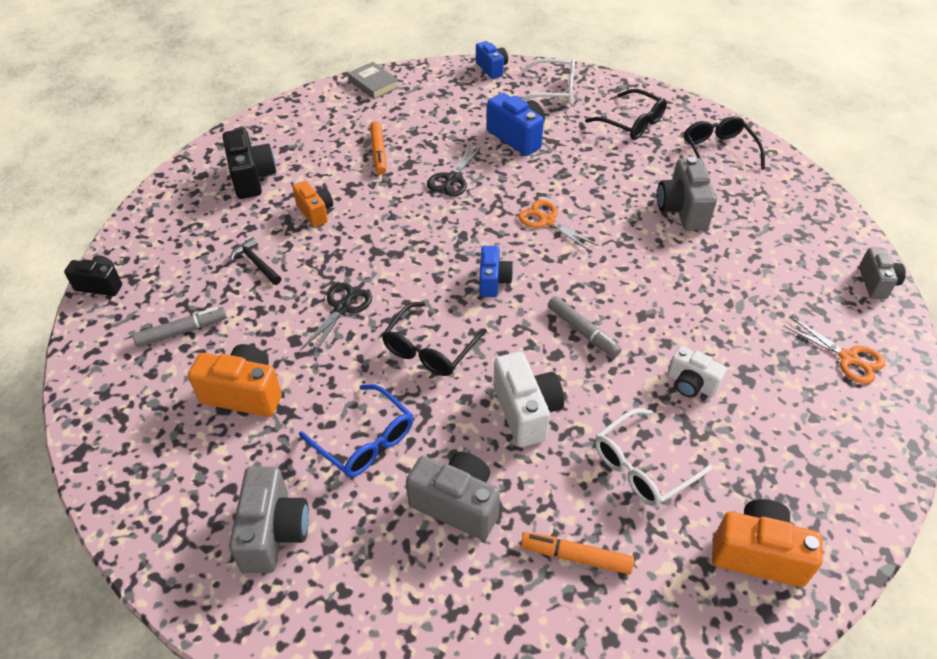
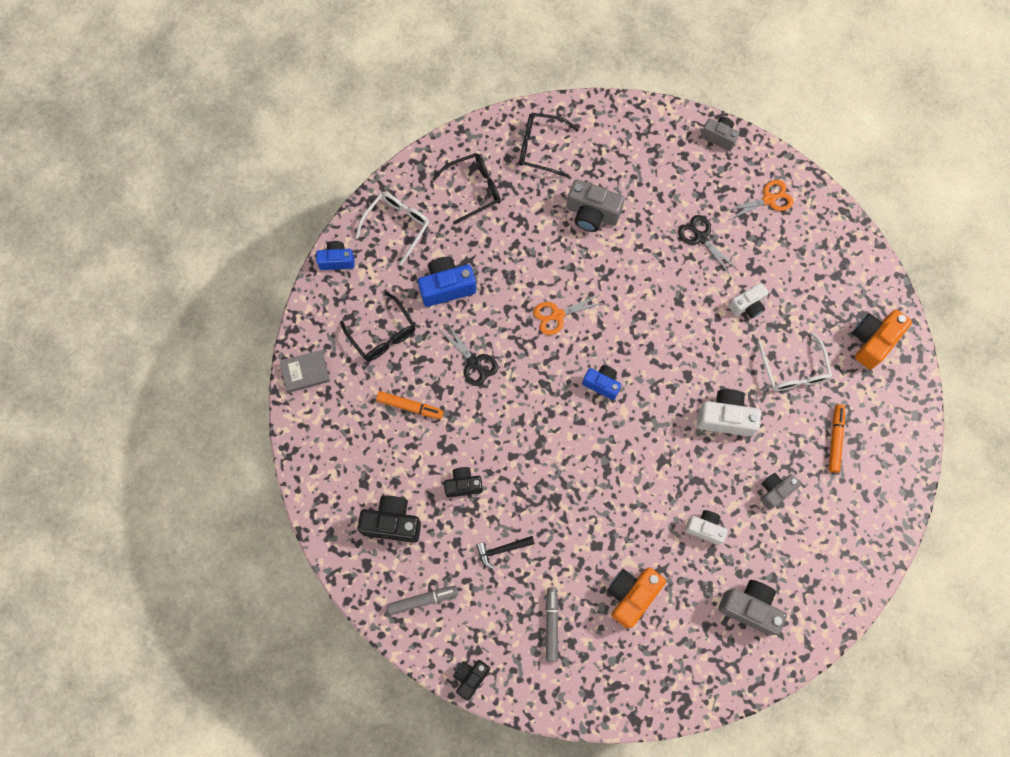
camera: 65 degrees left, 25 degrees up
(315, 212) = (463, 485): orange camera -> black camera
(342, 308) = (580, 501): black scissors -> black scissors (700, 237)
(365, 440) = (705, 528): blue glasses -> white camera
(429, 349) = (646, 456): black glasses -> black glasses (382, 334)
(457, 504) = (775, 491): grey camera -> grey camera, size x0.65
(576, 556) = (835, 439): orange marker -> orange marker turned 150 degrees clockwise
(582, 331) = (675, 348): grey marker -> grey marker (423, 600)

